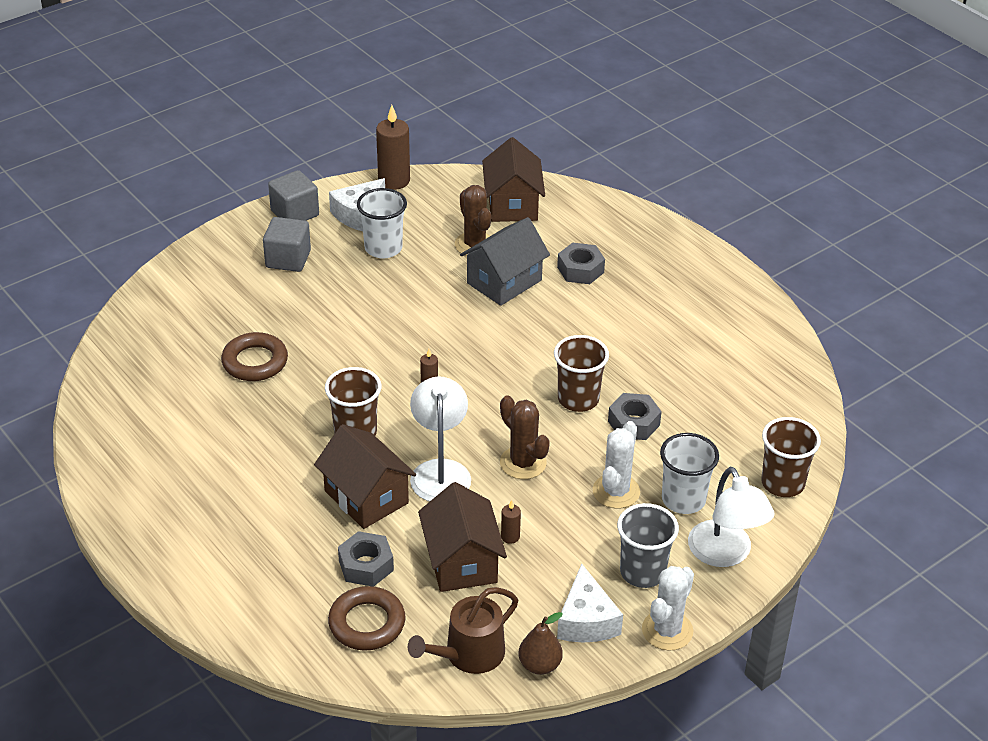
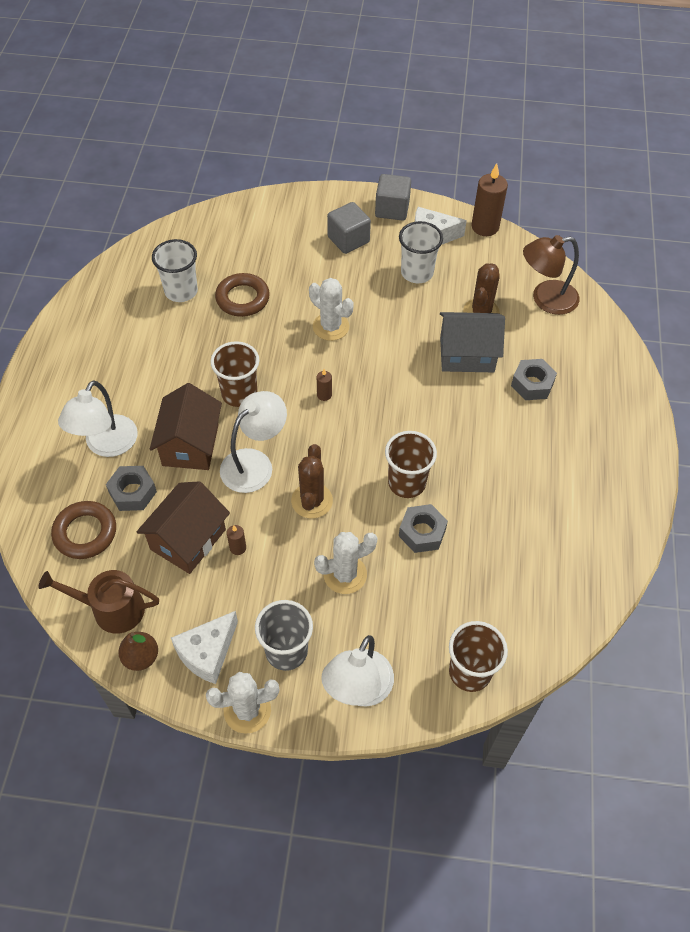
camera: 45 degrees right, 15 degrees up
(290, 550) = (106, 445): none -> white lamp
(365, 333) = (331, 327): none -> white cactus
(512, 204) = (545, 299): brown house -> brown lamp
(683, 500) = (382, 621): white cup -> white cup (181, 291)

